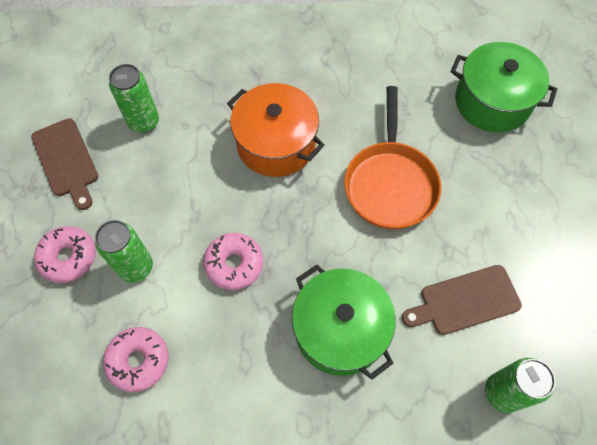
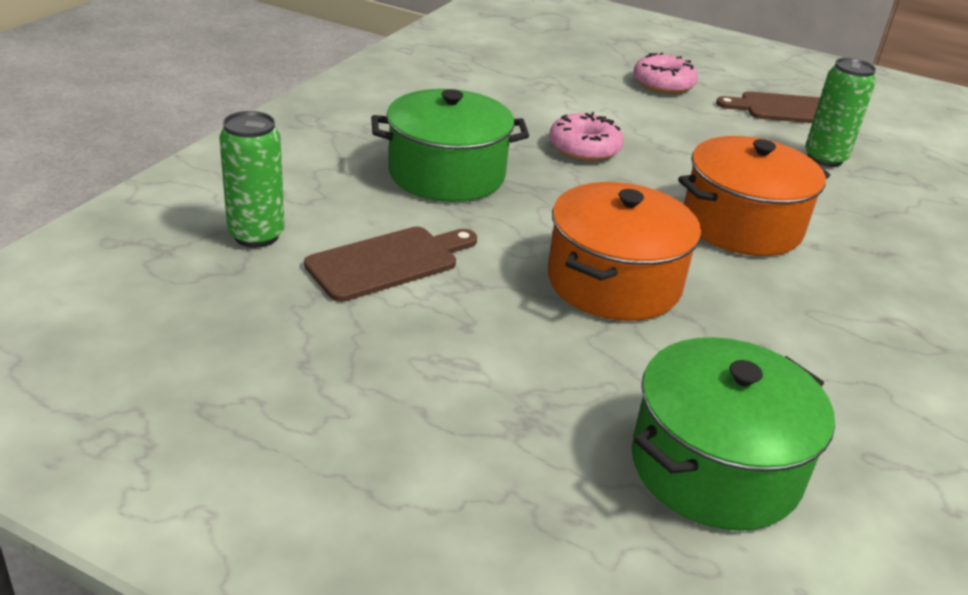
camera: 115 degrees right, 30 degrees down
(136, 267) = (625, 106): green can -> none
(138, 361) = (524, 83): pink donut -> none
(390, 183) = (614, 282): orange pan -> orange pot
(465, 301) = (388, 262): brown cutting board -> brown cutting board turned 45 degrees clockwise

